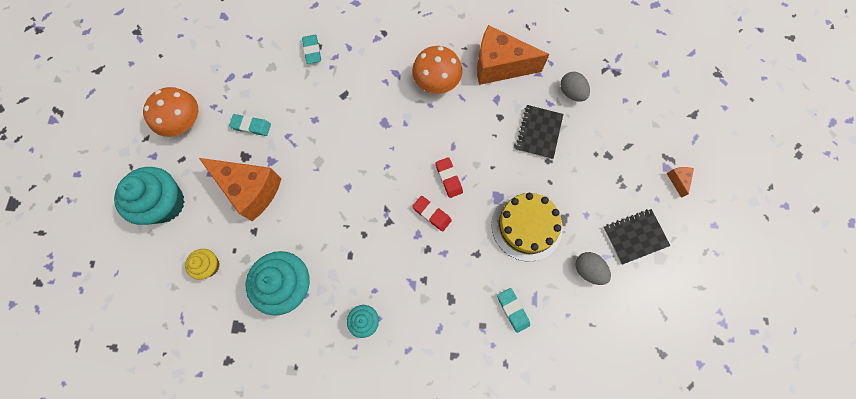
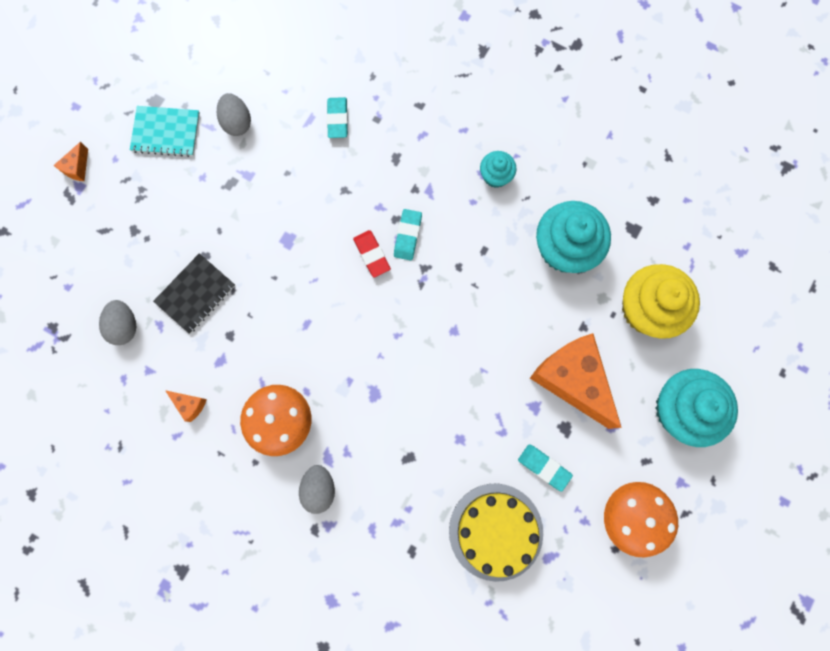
camera: 155 degrees left, 5 degrees up
(209, 266) = (646, 309): yellow cupcake -> yellow cupcake, size x1.94
(312, 51) = (424, 547): turquoise eraser -> turquoise eraser (407, 236)
(392, 55) = (319, 488): none -> grey egg
(448, 178) = (331, 287): red eraser -> none
(499, 66) = (190, 404): orange cheese -> orange cheese, size x0.40
(526, 226) = (274, 195): yellow cake -> yellow cake (495, 531)
(635, 237) = (166, 132): black notebook -> turquoise notebook

